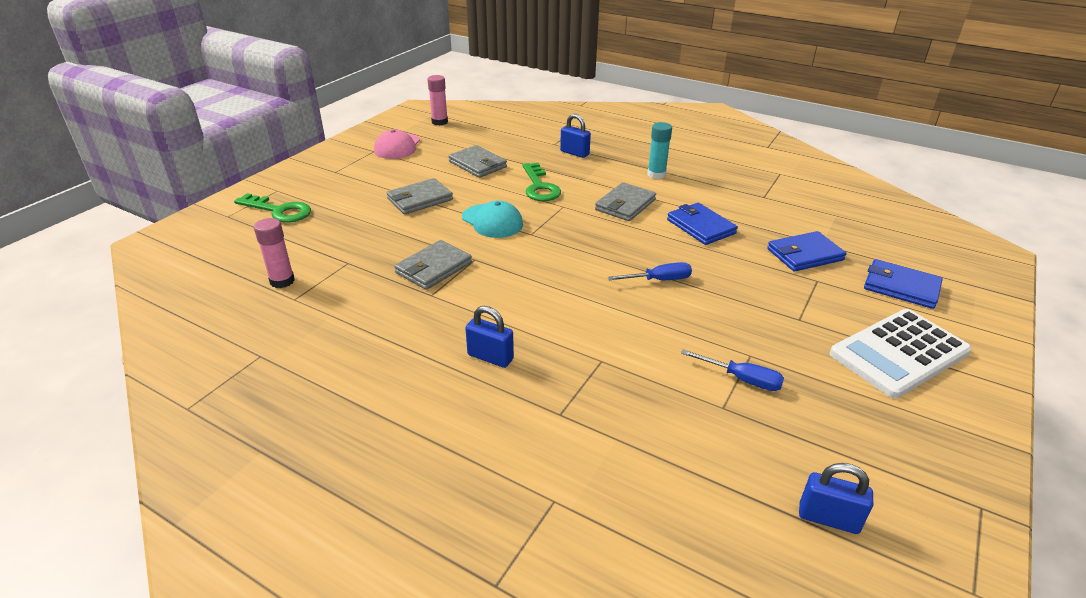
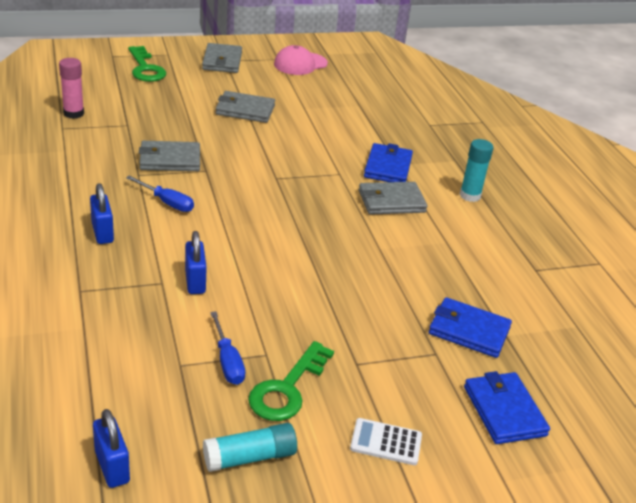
camera: 40 degrees right, 0 degrees up
(439, 122) = (368, 61): pink glue stick -> none
(477, 164) = (334, 108): grey wallet -> grey wallet (222, 61)
(492, 221) = (266, 153): turquoise cap -> none
(539, 187) = (349, 150): green key -> green key (287, 389)
(574, 153) = (432, 140): blue padlock -> blue padlock (195, 281)
(659, 280) = (304, 266): blue screwdriver -> blue screwdriver (167, 202)
(700, 226) = (421, 254): blue wallet -> blue wallet (388, 167)
(871, 429) = (249, 457): none -> turquoise glue stick
(899, 353) = (386, 442): white calculator -> white calculator, size x0.48

